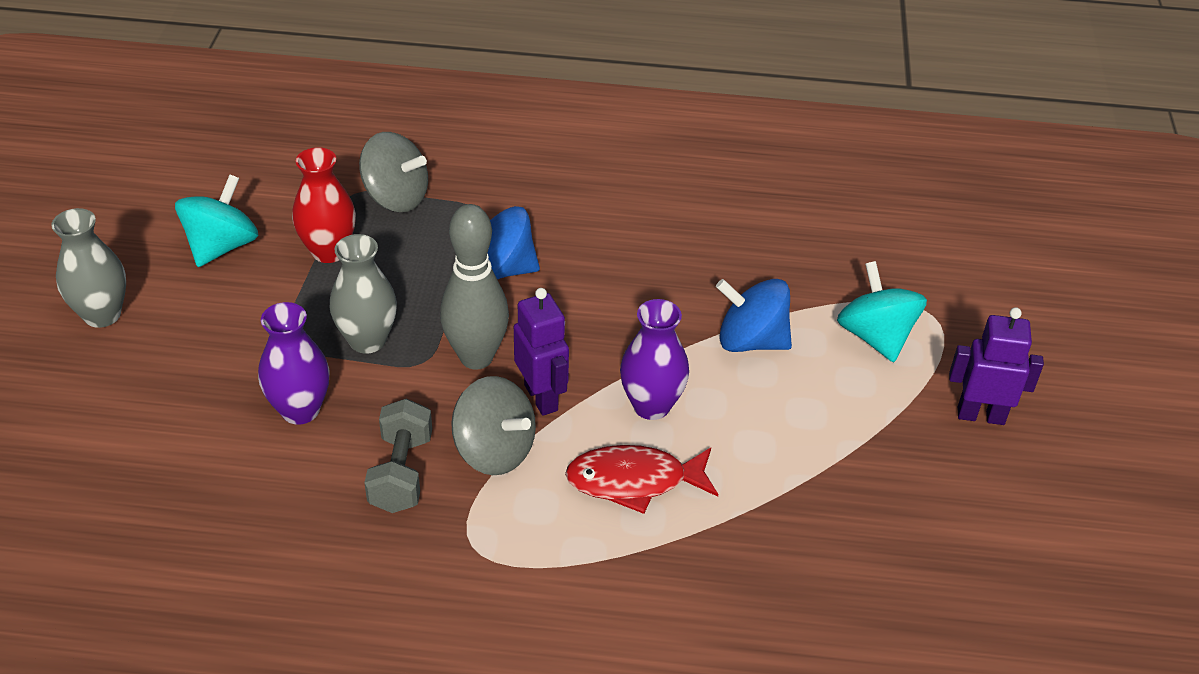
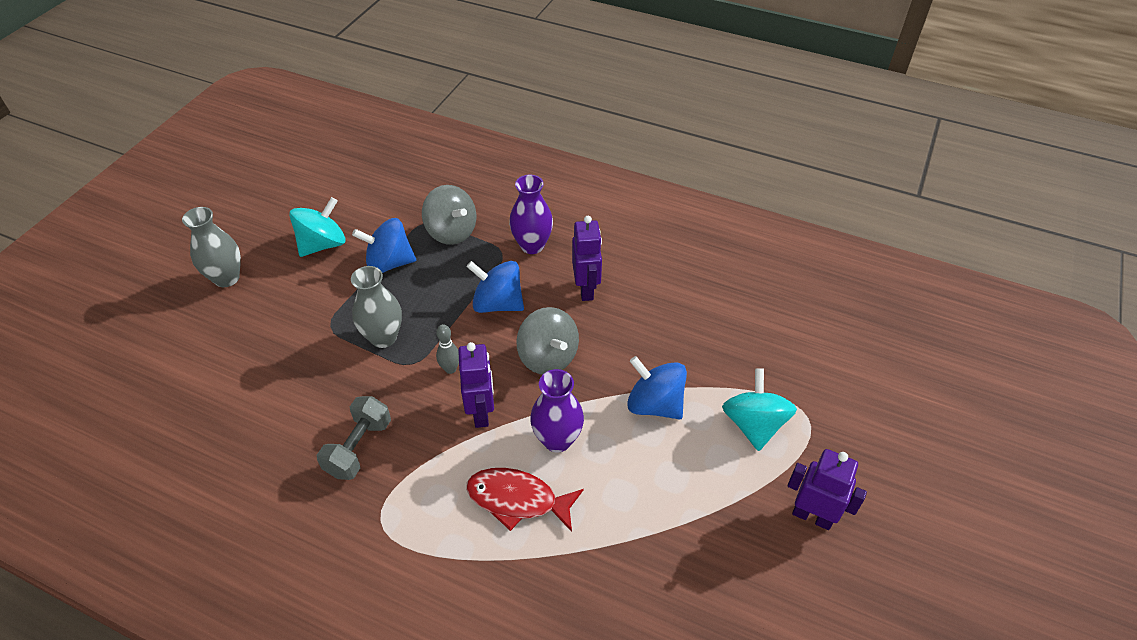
camera: 20 degrees right, 5 degrees up
(300, 410) = (315, 380): purple vase -> purple vase (532, 245)
(329, 251) = (389, 263): red vase -> blue spinning top
(476, 357) = (450, 369): grey bowling pin -> grey bowling pin, size x0.47
(494, 451) = (430, 447): grey spinning top -> grey spinning top (548, 357)
(607, 231) = (586, 289): none -> purple robot

